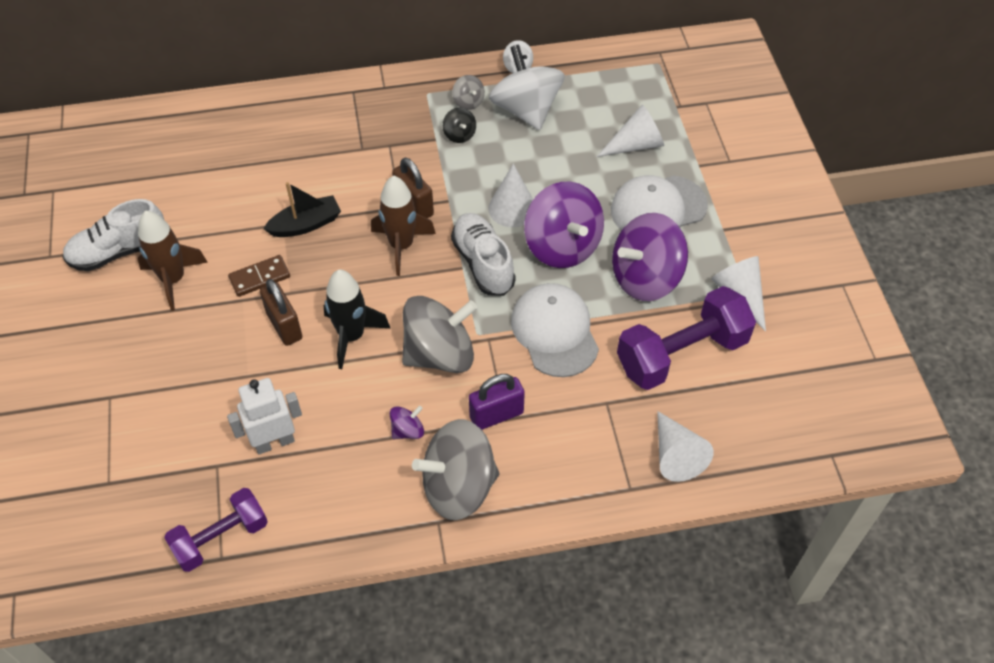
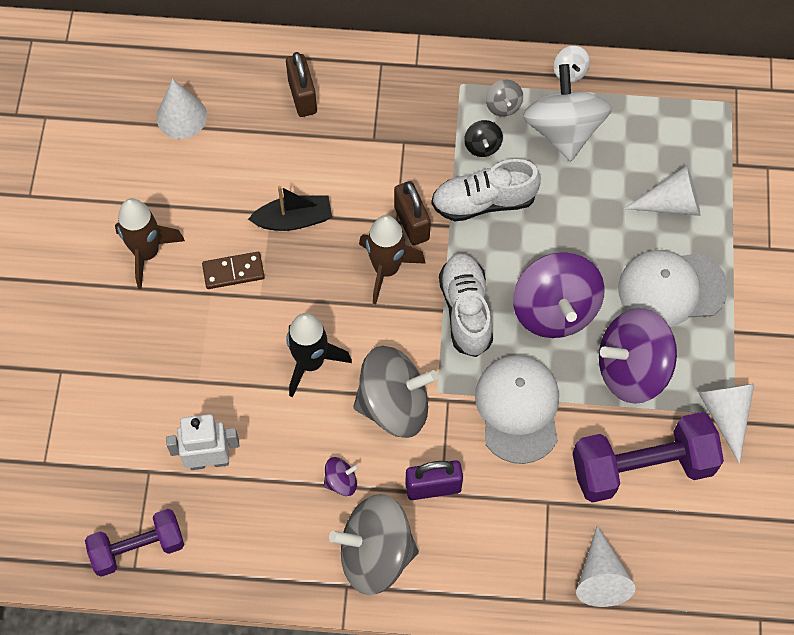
camera: 15 degrees right, 10 degrees up
(119, 251) = (99, 206): white shoe -> white shoe (484, 202)
(284, 326) = (246, 334): brown padlock -> brown padlock (302, 97)
(512, 208) = (514, 251): white cone -> white cone (181, 116)

